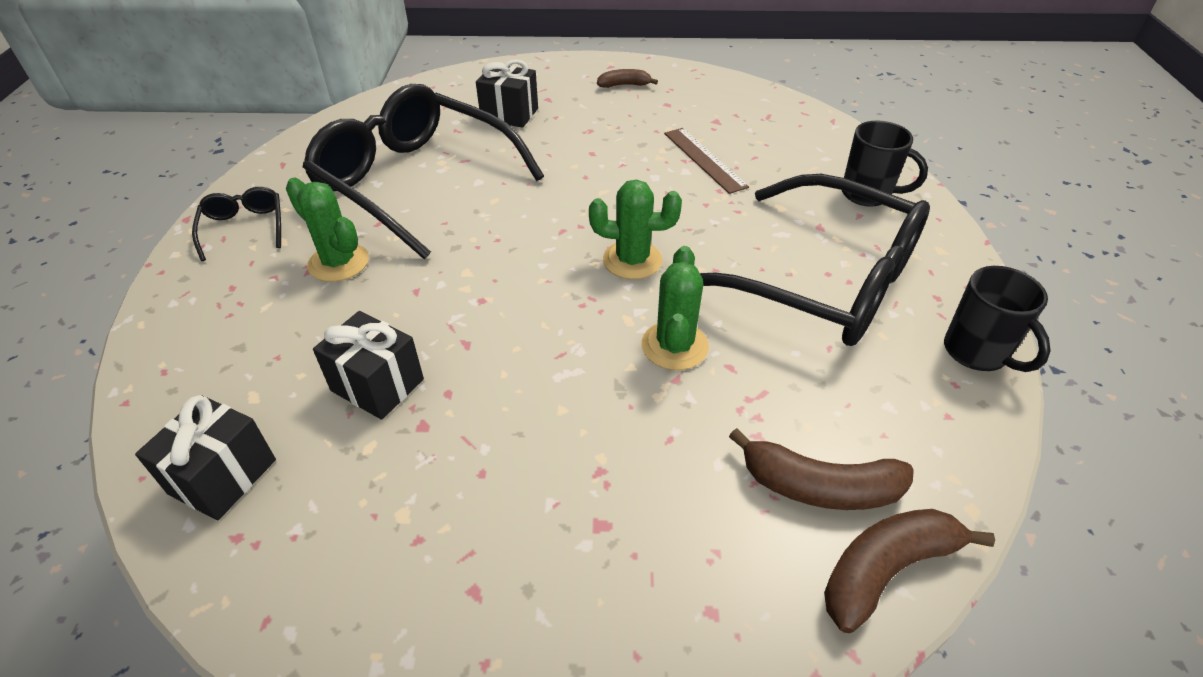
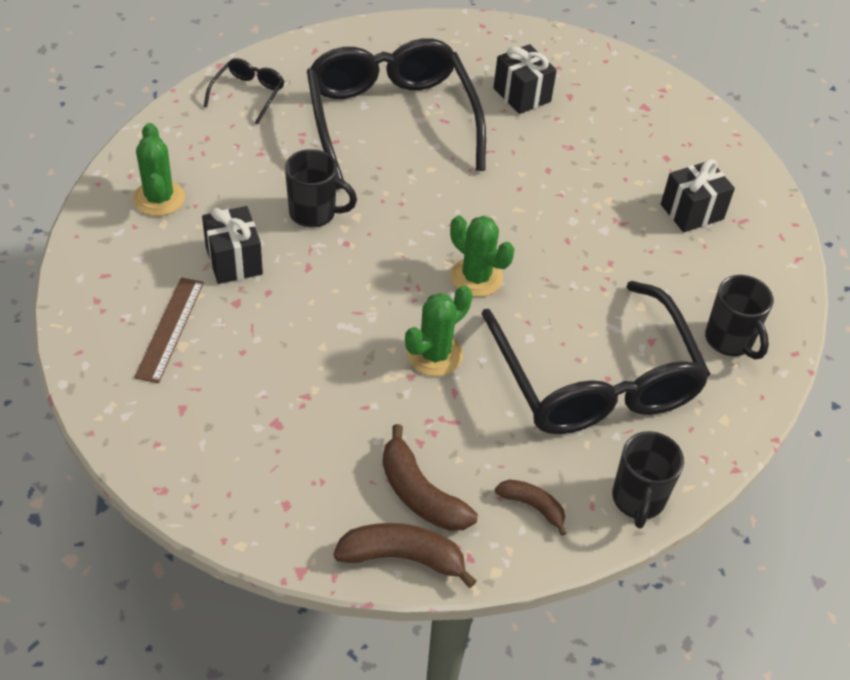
camera: 35 degrees right, 5 degrees up
(223, 476) = (114, 262): black gift -> black gift (692, 212)
(338, 262) = (283, 158): green cactus -> green cactus (159, 198)
(421, 292) = (314, 213): none -> black mug
(624, 85) = (651, 117): brown banana -> brown banana (532, 506)
(704, 159) = (632, 229): brown ruler -> brown ruler (170, 329)

